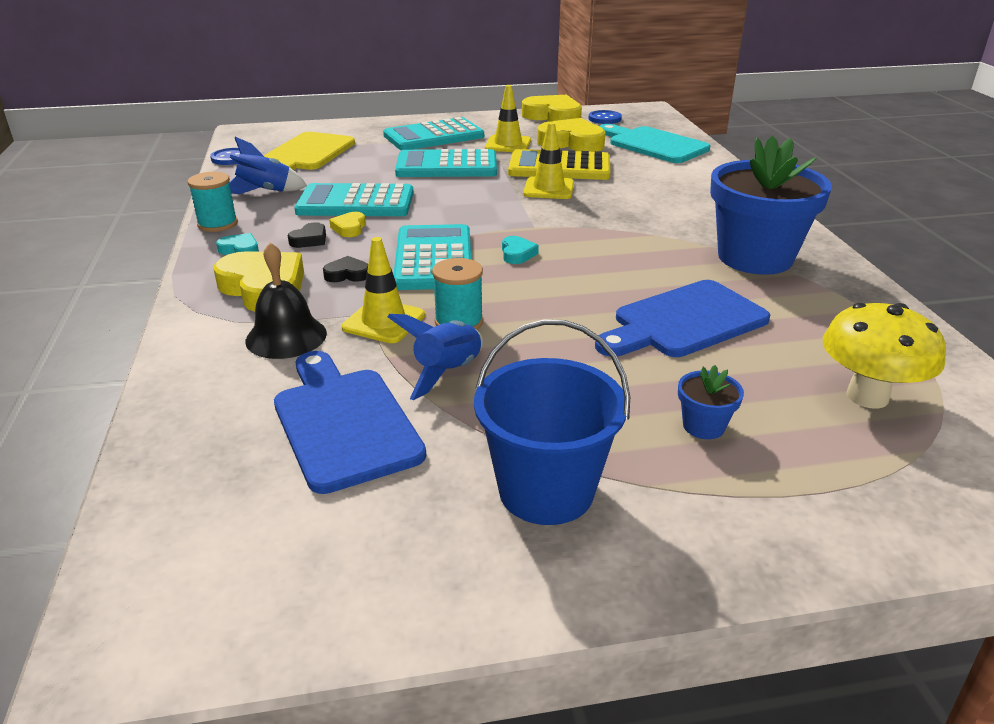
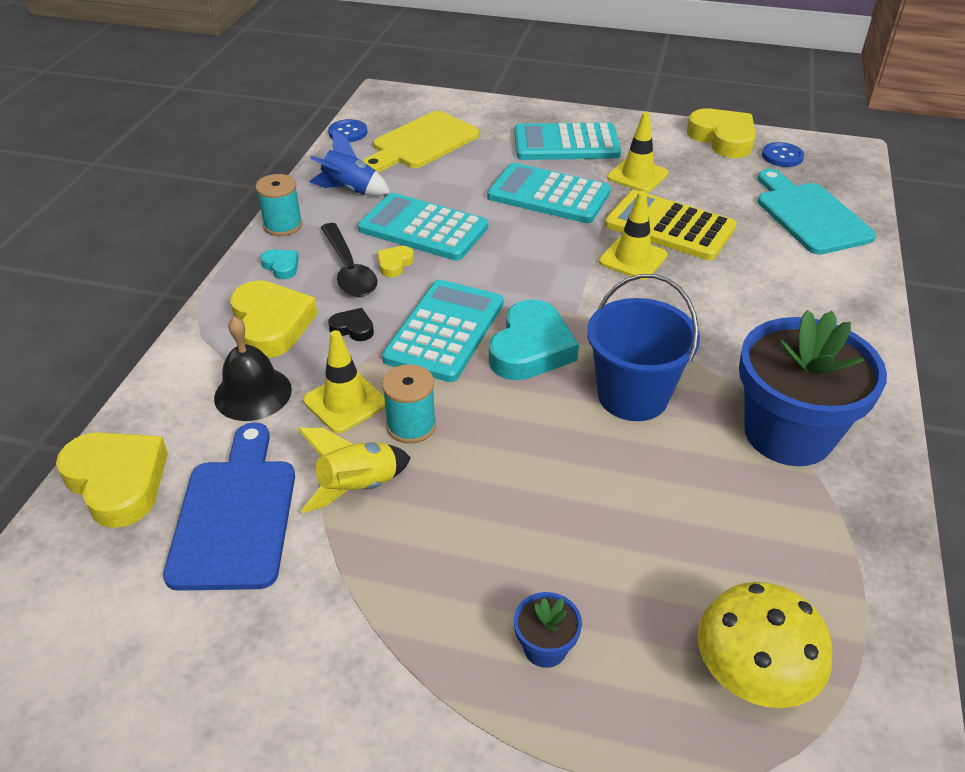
camera: 25 degrees right, 10 degrees up
(309, 240) = (349, 270): black heart -> black spoon
(448, 372) = (358, 487): blue rocket -> yellow rocket
(517, 254) = (531, 348): turquoise heart -> turquoise heart, size x2.12
(546, 490) = (346, 663): blue bucket -> blue bucket (632, 396)
(572, 142) = (712, 189): yellow heart -> yellow heart (117, 482)
(684, 321) = (633, 501): blue cutting board -> none

